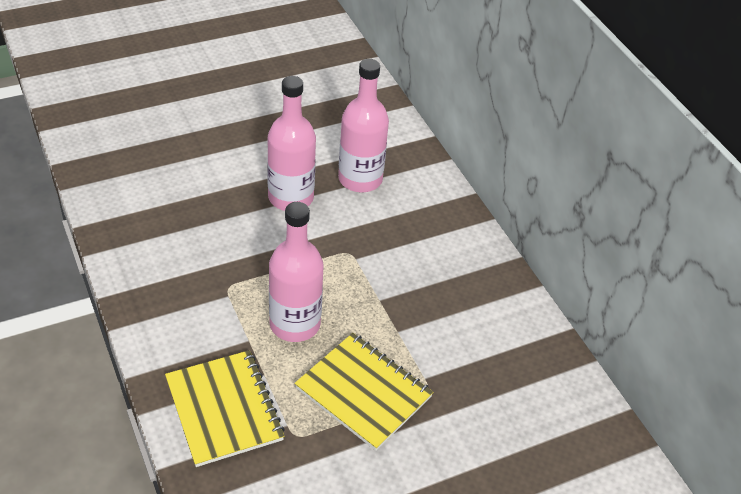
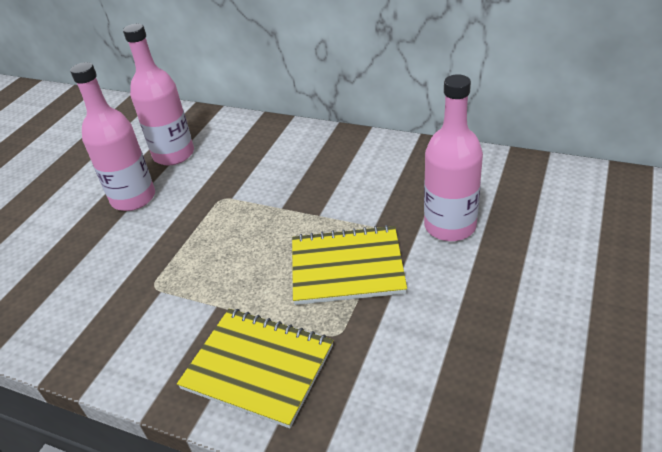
camera: 35 degrees left, 5 degrees down
(295, 324) = (239, 267): pink bottle -> pink bottle (450, 226)

